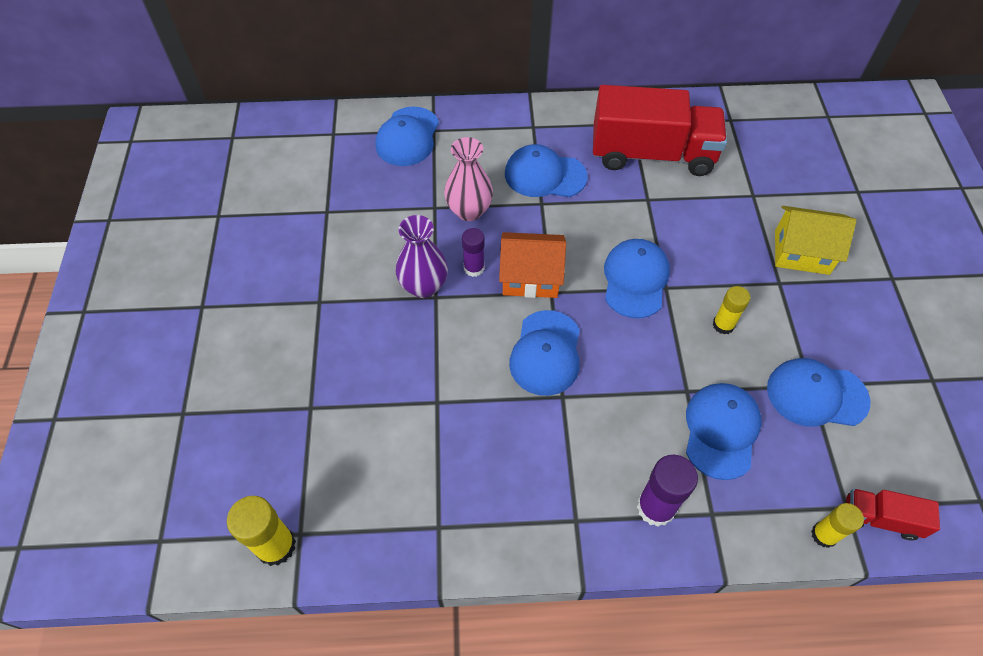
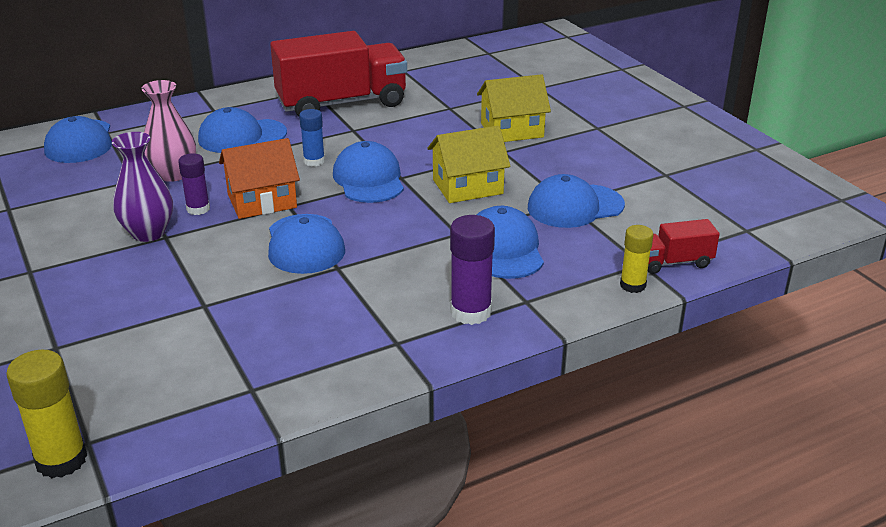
camera: 25 degrees left, 25 degrees down
(595, 235) = (314, 161): none -> blue glue stick
(723, 325) = (467, 186): yellow glue stick -> yellow house

